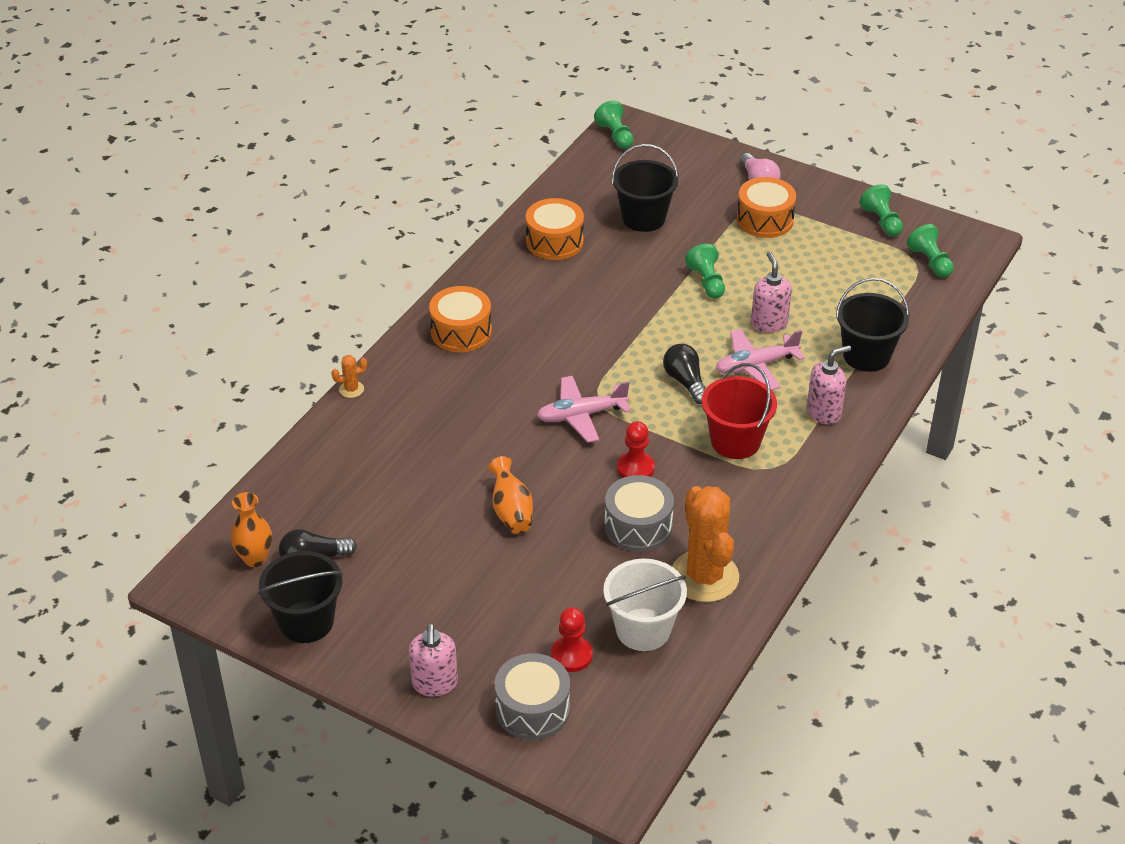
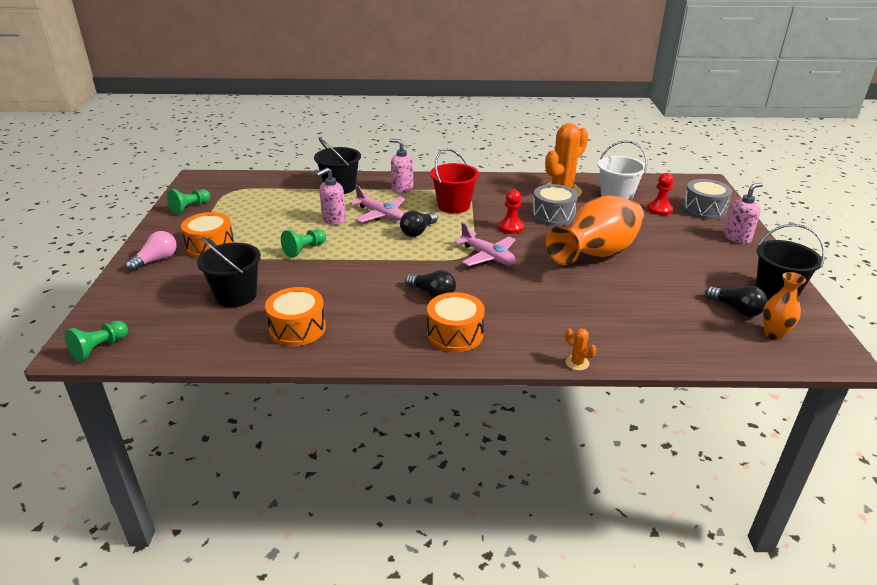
camera: 120 degrees left, 10 degrees down
(511, 511) = (596, 254): orange vase -> orange vase, size x2.14
(540, 343) = (432, 294): none -> black light bulb
(930, 262) = (229, 187): green pawn -> none

